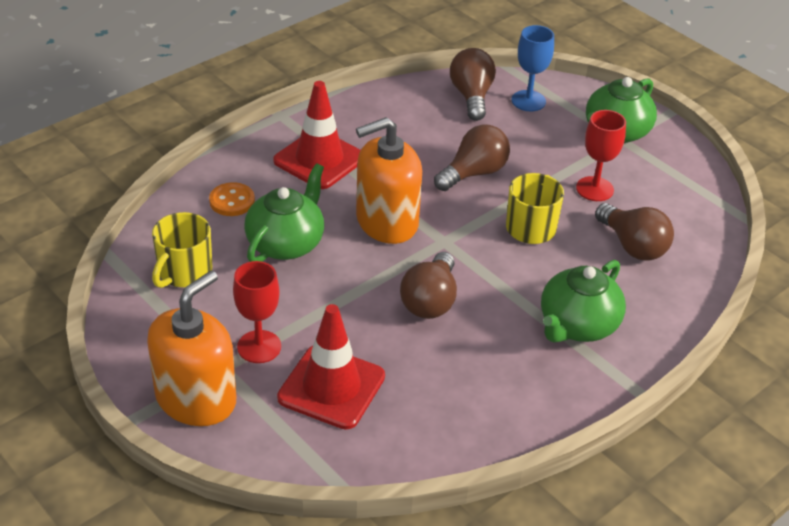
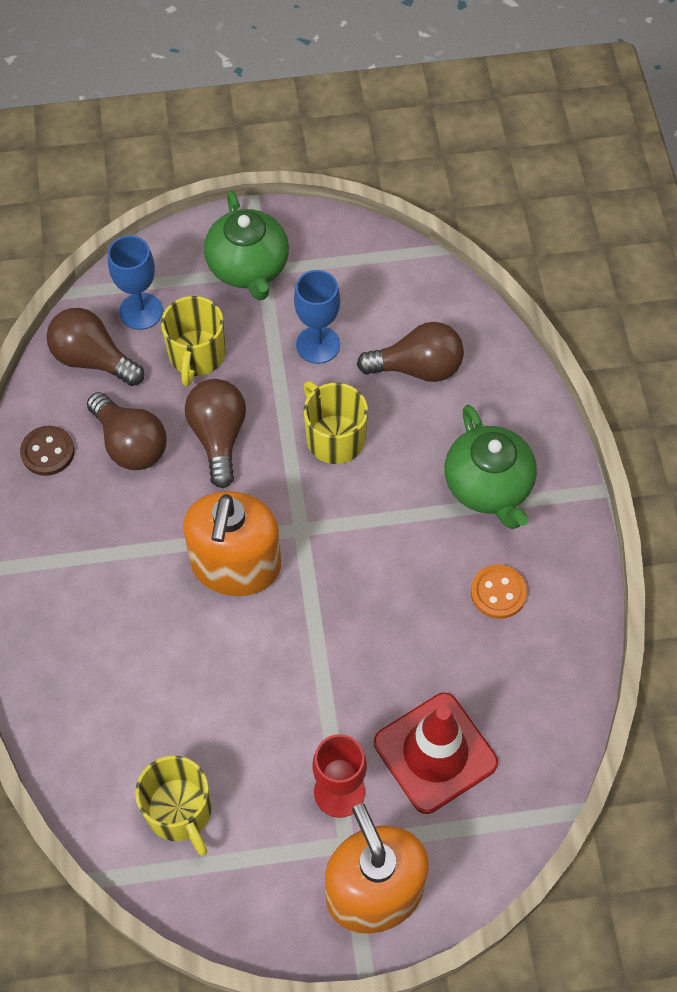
camera: 55 degrees left, 20 degrees up
(232, 201) = (96, 702): orange button -> orange button (498, 592)
(286, 243) = (203, 682): green teapot -> none
(319, 159) = (89, 573): red traffic cone -> none
(387, 106) = (48, 452): none -> brown button
(430, 301) = (376, 594): brown light bulb -> brown light bulb (130, 444)
(523, 138) = (196, 355): none -> yellow mug
(594, 189) = (318, 345): red goblet -> blue goblet

